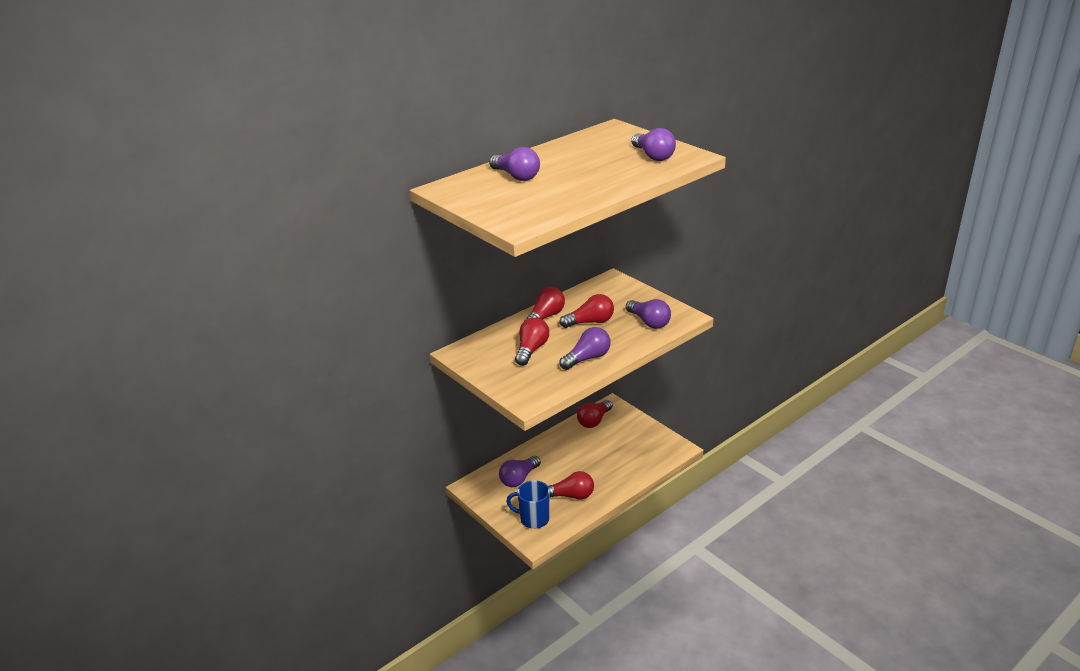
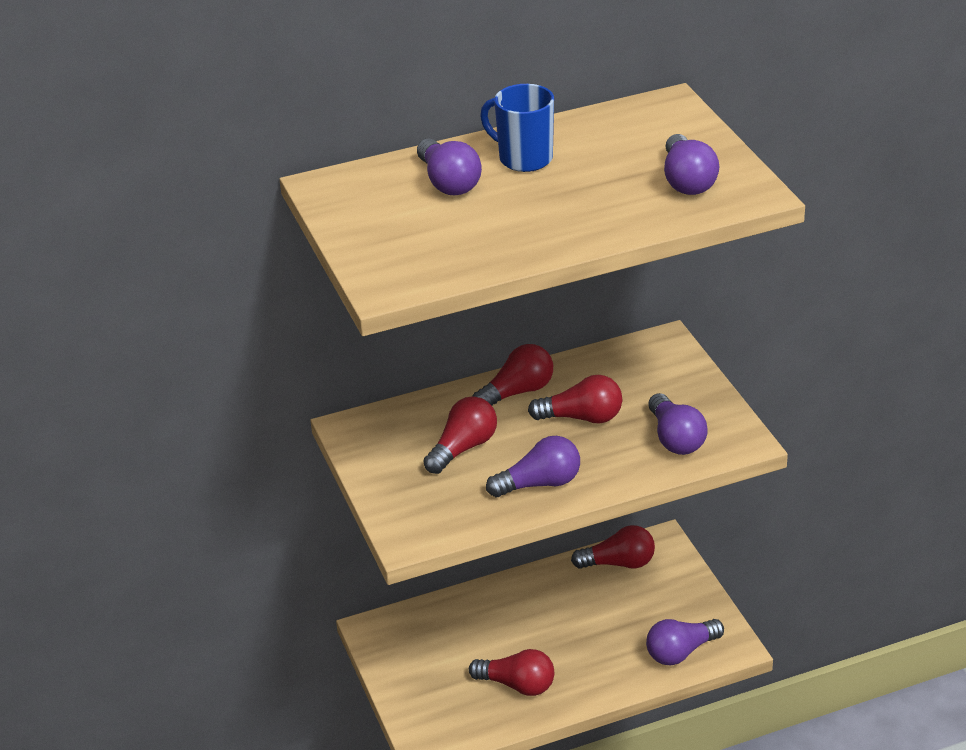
camera: 20 degrees right, 5 degrees up
(519, 479) = (451, 635): purple light bulb -> purple light bulb (681, 652)
(533, 519) = (441, 708): blue mug -> blue mug (524, 158)
(594, 421) = (619, 563): red light bulb -> red light bulb turned 150 degrees counterclockwise

